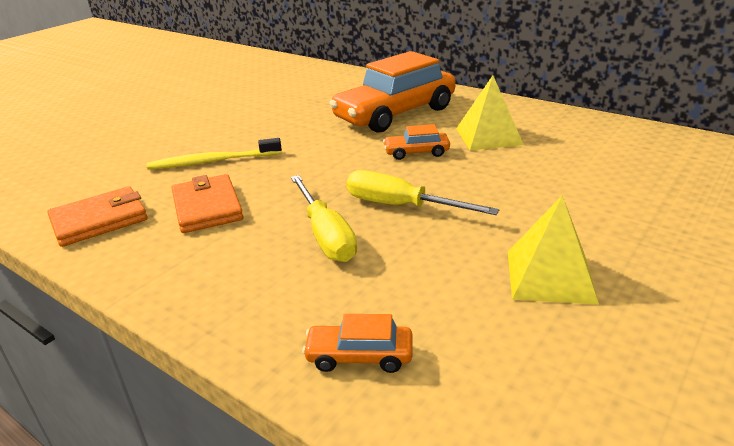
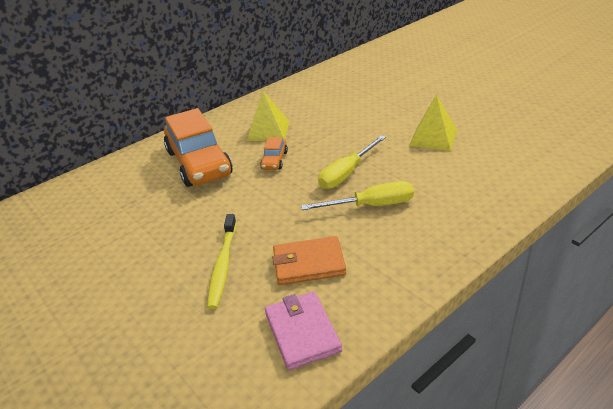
camera: 75 degrees left, 5 degrees up
(99, 220) = (302, 332): orange wallet -> pink wallet
(359, 356) = (490, 199): orange car -> none

